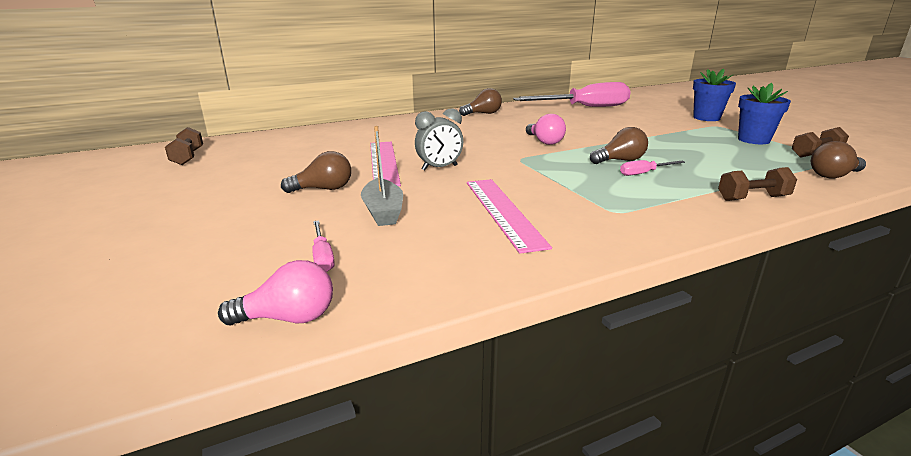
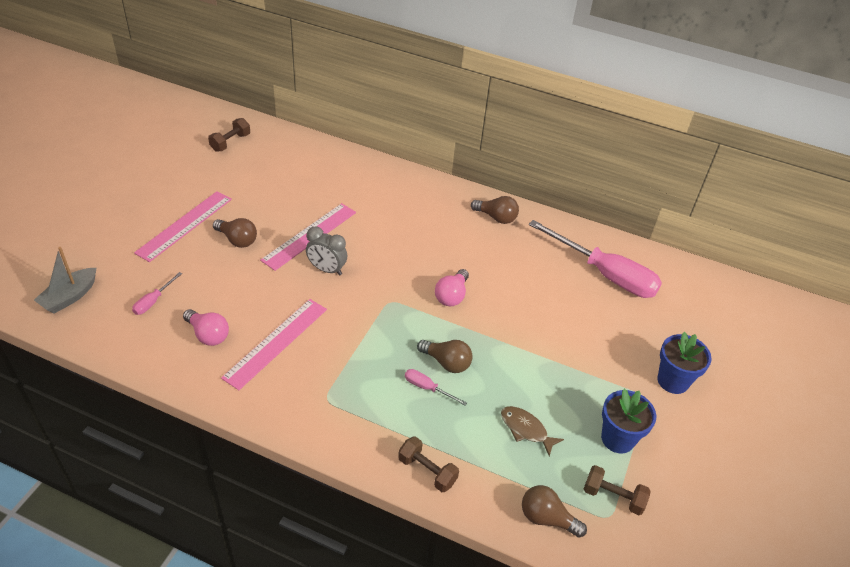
camera: 45 degrees right, 20 degrees up
(243, 206) = (184, 225): none -> pink ruler
(288, 318) = (91, 329): pink light bulb -> pink light bulb (208, 335)
(383, 211) = (228, 288): grey boat -> grey boat (70, 297)
(724, 158) = (526, 429): none -> brown fish

